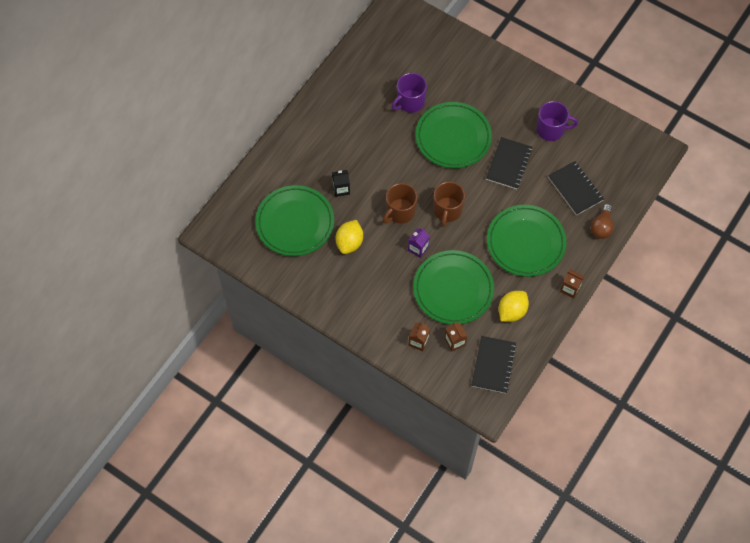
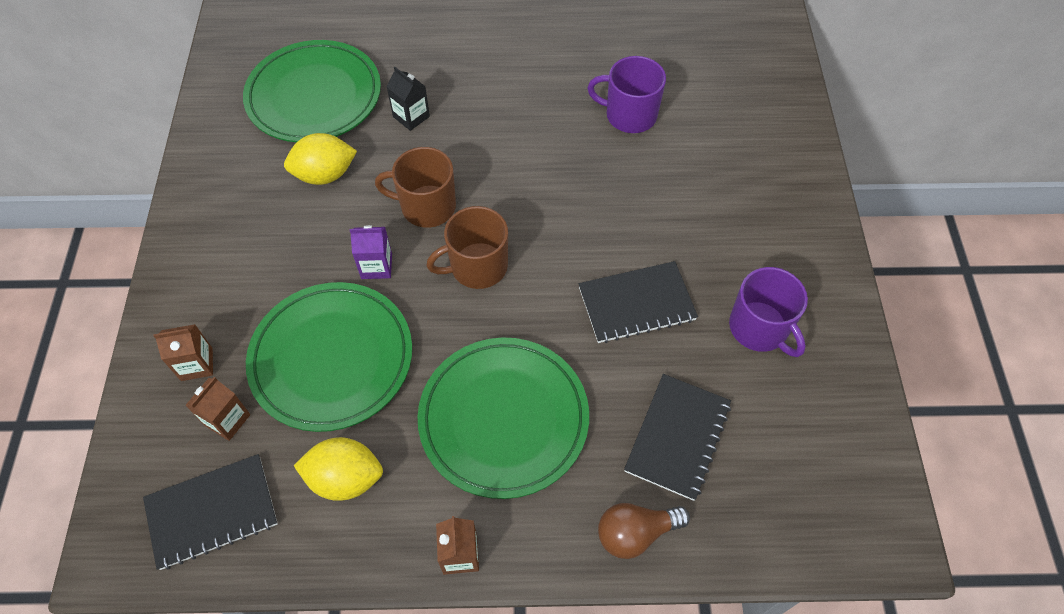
camera: 55 degrees right, 5 degrees down
(453, 137) = (617, 200): green plate -> none

